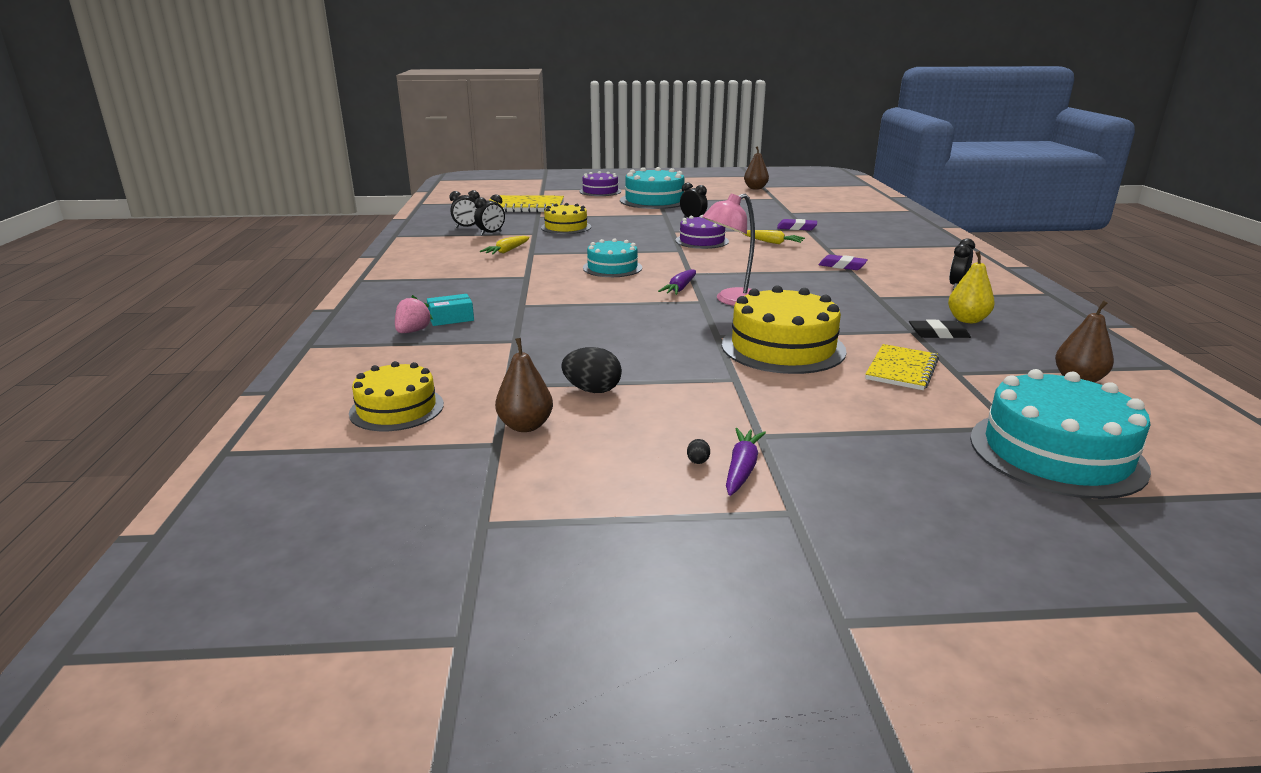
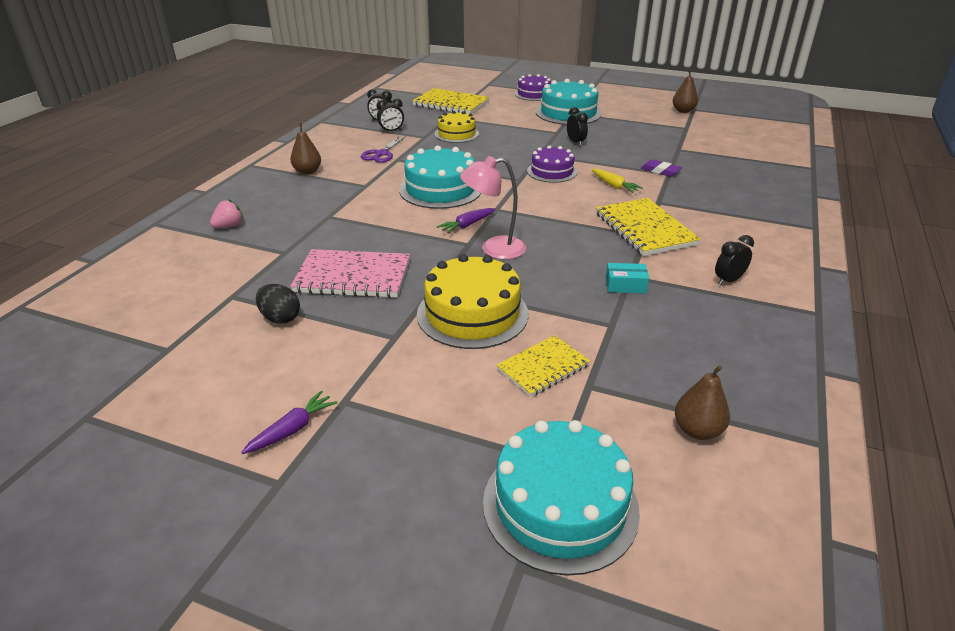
camera: 25 degrees right, 10 degrees up
(397, 408) = (144, 298): yellow cake -> none
(451, 318) = (267, 219): turquoise box -> turquoise box (625, 285)
(507, 251) = (381, 154): yellow carrot -> purple scissors
(525, 426) = (201, 339): brown pear -> brown pear (307, 172)
(612, 268) = (440, 189): turquoise cake -> turquoise cake, size x1.58
(622, 344) = (353, 276): none -> pink notebook
(698, 462) = (271, 412): black egg -> none
(842, 266) = (644, 229): purple eraser -> yellow notebook
(938, 334) = (631, 335): black eraser -> none
(967, 320) = (682, 326): yellow pear -> none

